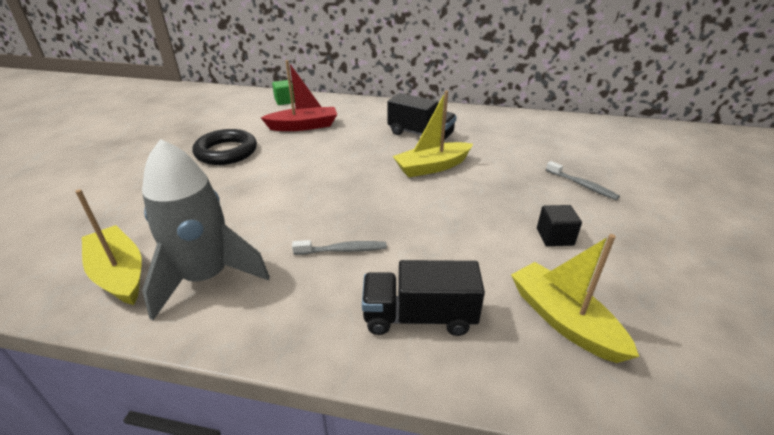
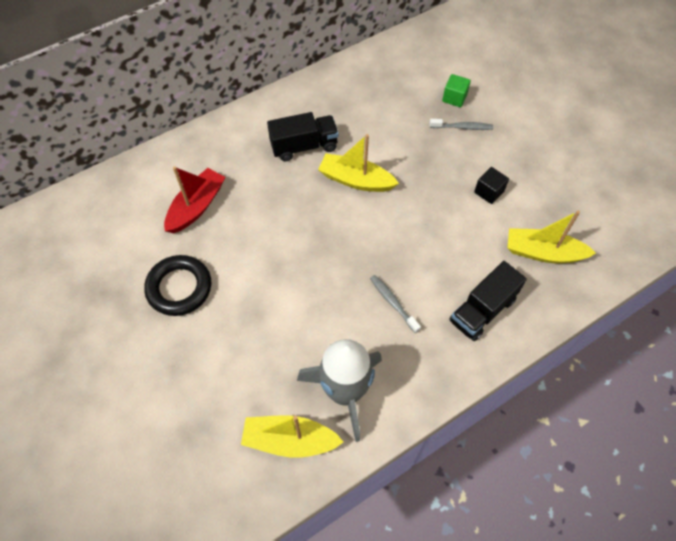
camera: 45 degrees left, 25 degrees up
(285, 101) = (125, 184): green cube -> green cube (454, 98)
(343, 250) = (393, 302): grey toothbrush -> grey toothbrush turned 75 degrees counterclockwise
(432, 167) = (356, 180): yellow boat -> yellow boat turned 90 degrees clockwise

